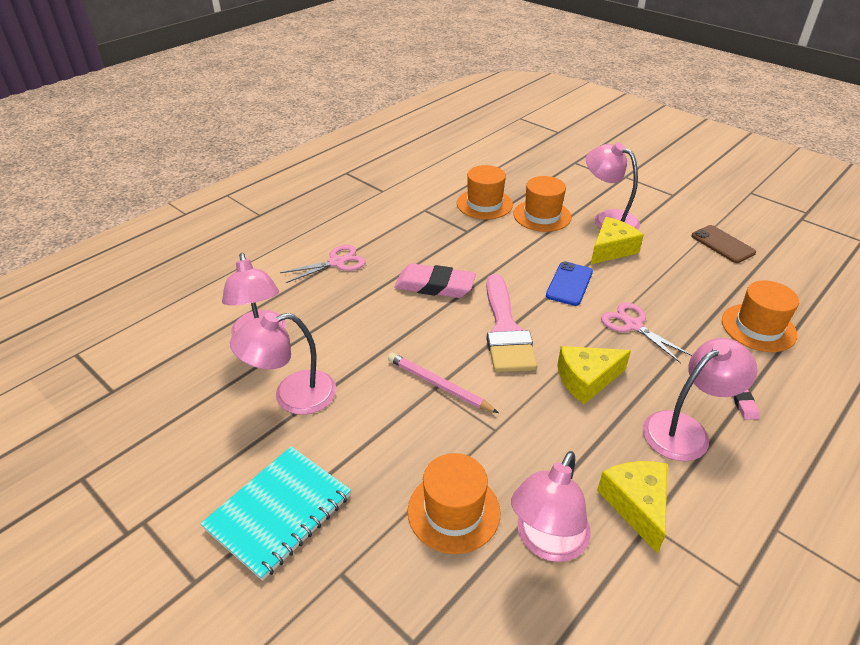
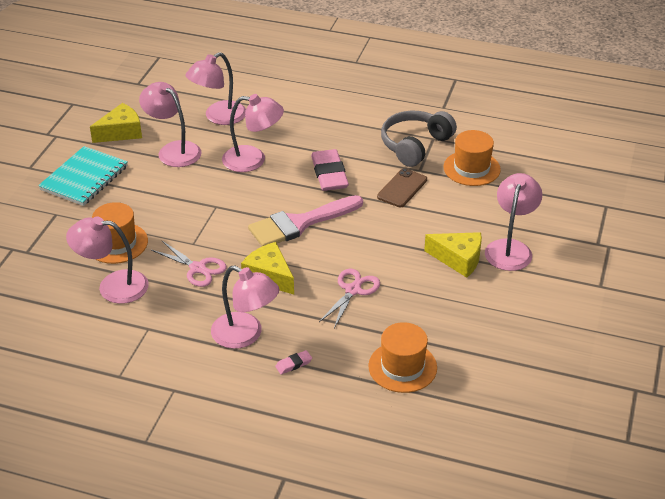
camera: 65 degrees right, 0 degrees up
(279, 512) = (84, 178): turquoise notebook -> turquoise notebook turned 75 degrees counterclockwise
(336, 262) = (323, 119): pink scissors -> pink scissors (197, 268)
(367, 332) = (253, 160): none -> pink lamp
(427, 222) = (415, 145): none -> grey headphones
(439, 385) = (220, 207): pink pencil -> none
(542, 215) = (481, 206): orange hat -> none
(569, 284) = (385, 244): blue phone -> none
(636, 505) = (161, 320): yellow cheese -> yellow cheese (121, 132)
(722, 244) = (528, 332): brown phone -> brown phone (402, 188)

